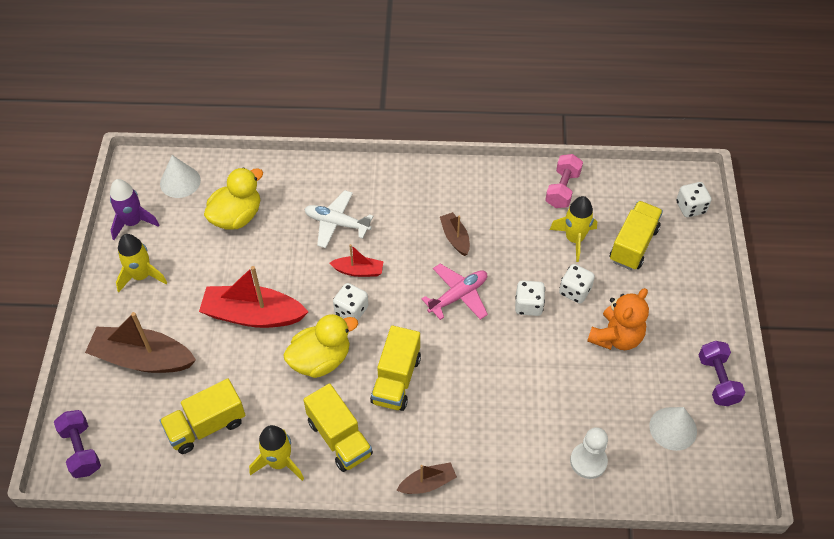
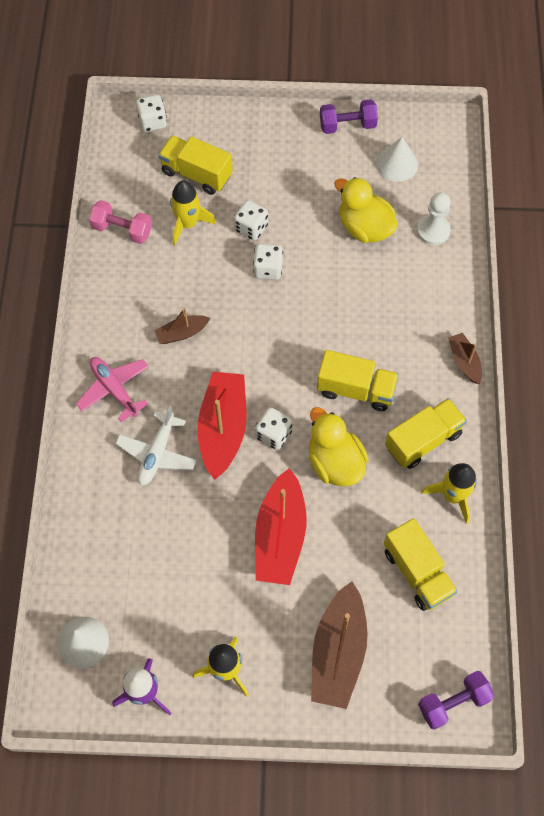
camera: 90 degrees left, 10 degrees up
(236, 216) = (142, 566): yellow duck -> yellow duck (364, 228)
(358, 271) = (223, 429): red boat -> red boat, size x1.93
(458, 296) = (256, 331): pink plane -> pink plane (114, 389)
(616, 337) = (303, 198): orange teddy bear -> none

